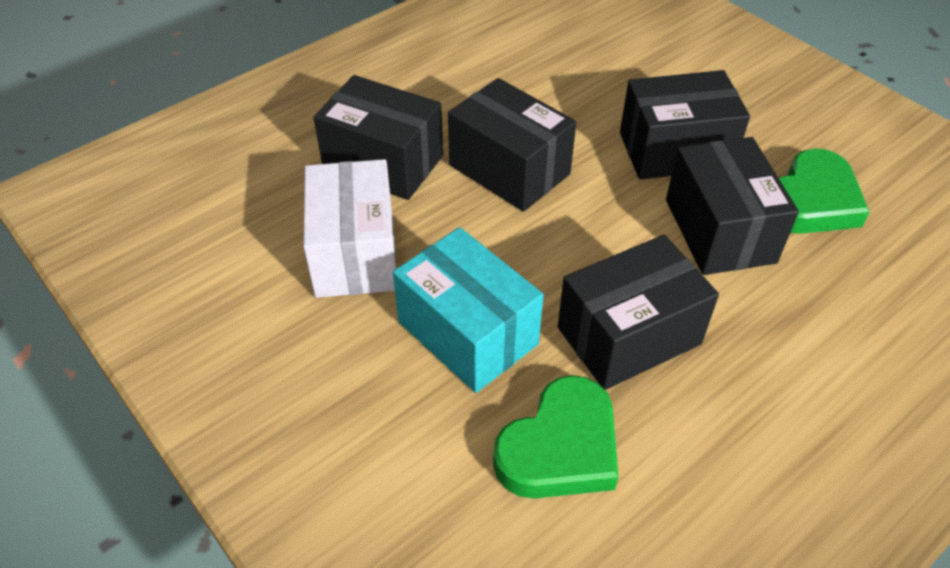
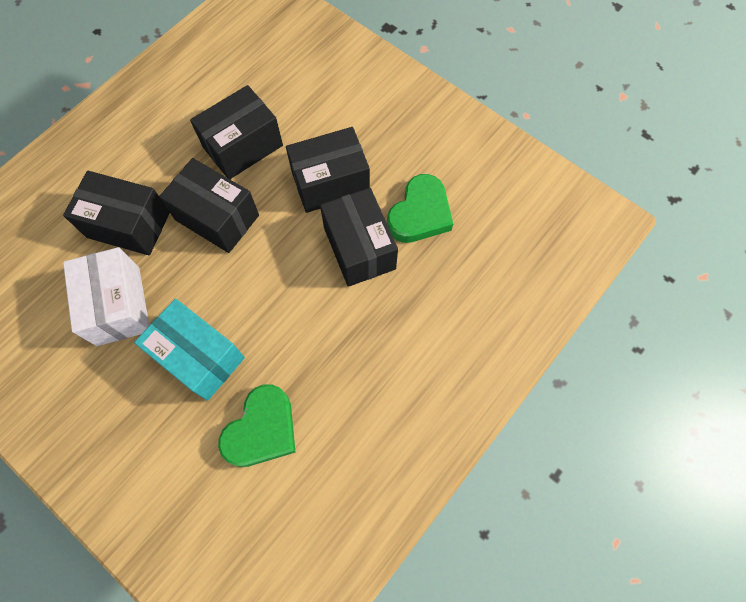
camera: 10 degrees left, 20 degrees up
(628, 335) = (301, 341): black box -> black box (243, 146)

